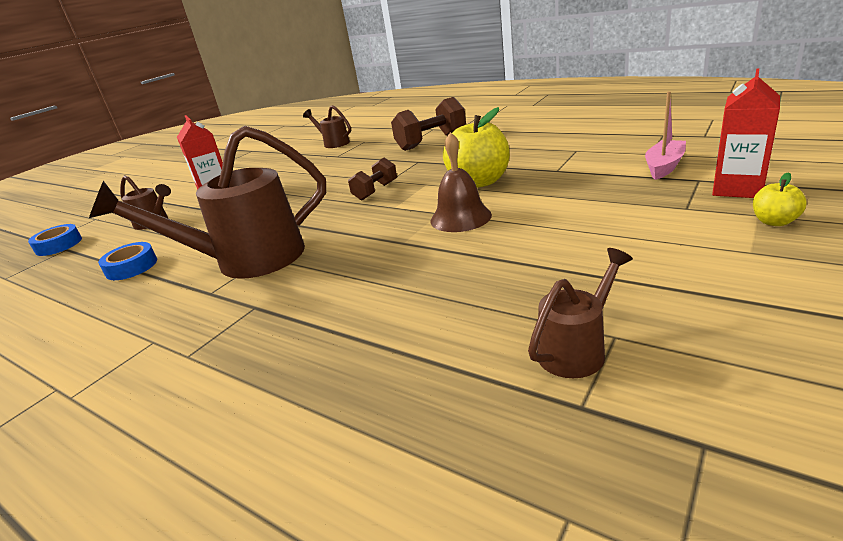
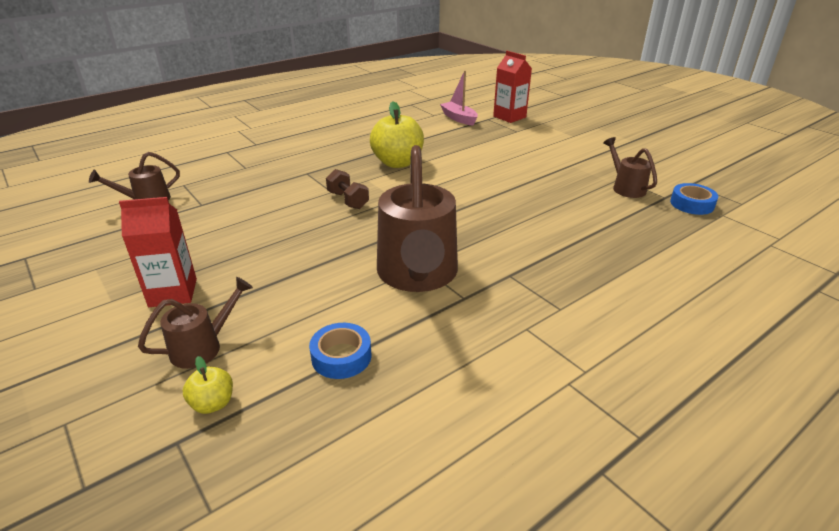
camera: 75 degrees left, 5 degrees up
(59, 245) = (140, 457): blue tape -> blue tape (692, 204)
(431, 142) = (266, 159): brown dumbbell -> none
(460, 217) = (452, 181): brown bell -> none
(774, 222) = (551, 123): yellow apple -> yellow apple (213, 403)

